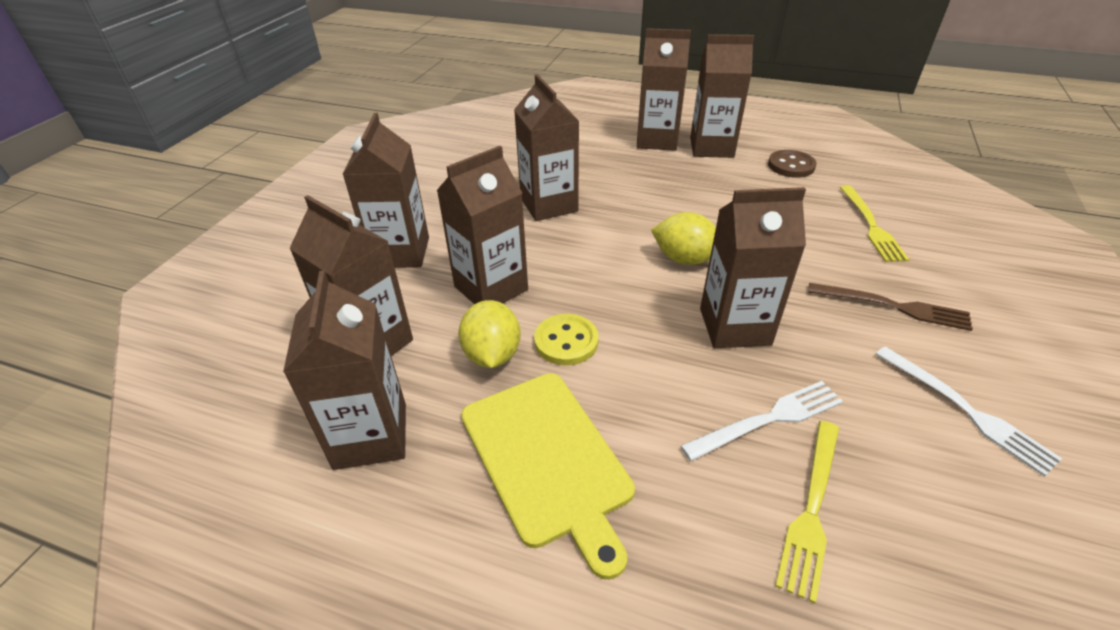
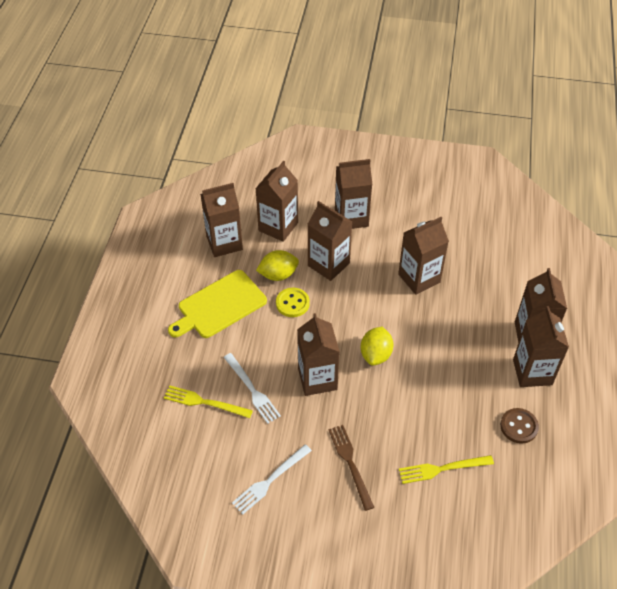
camera: 80 degrees right, 10 degrees up
(893, 306) = (350, 464): brown fork -> brown fork turned 150 degrees clockwise

